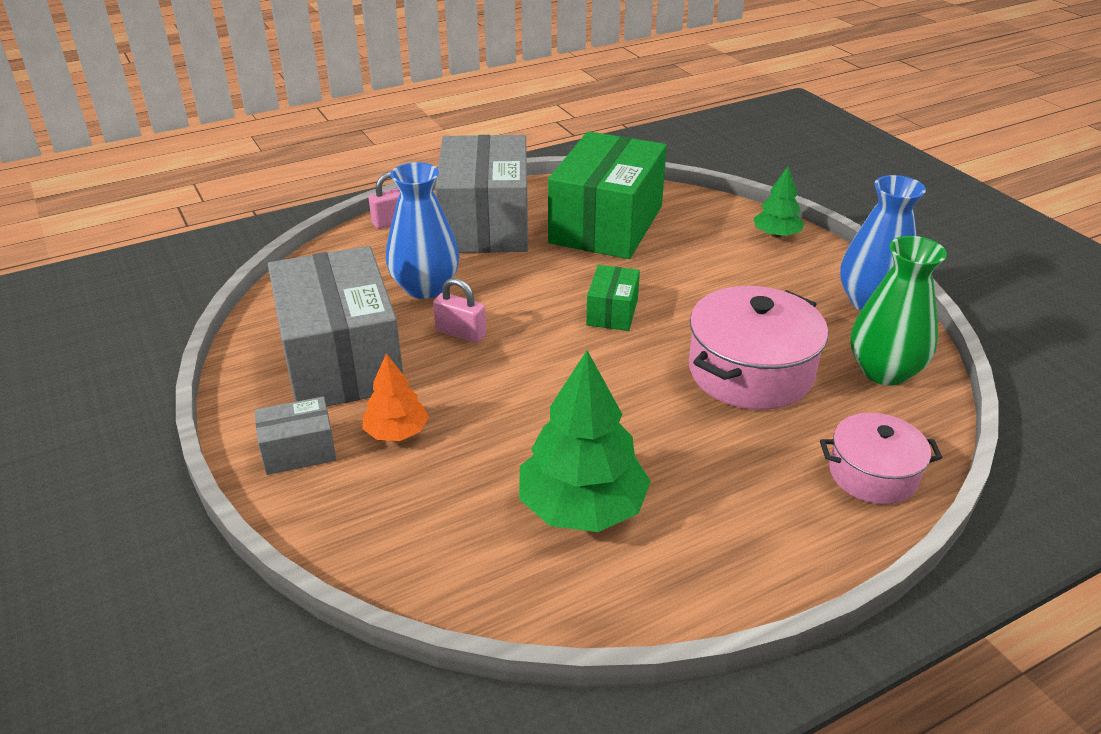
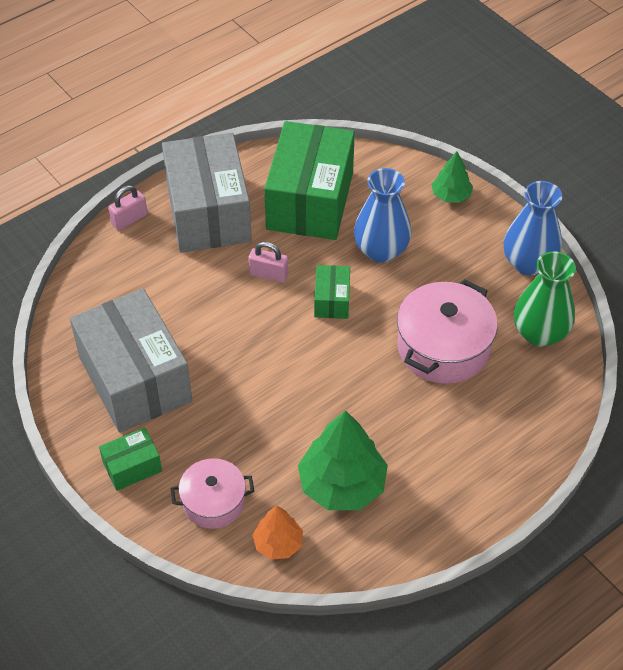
camera: 10 degrees left, 15 degrees up
(299, 451) = (132, 467): grey box -> green box
(396, 432) = (197, 440): orange tree -> orange tree (278, 543)
(425, 287) = (178, 293): blue vase -> blue vase (381, 250)
(460, 333) = (219, 338): pink padlock -> pink padlock (268, 274)
(873, 474) = (533, 428): pink pot -> pink pot (213, 502)

